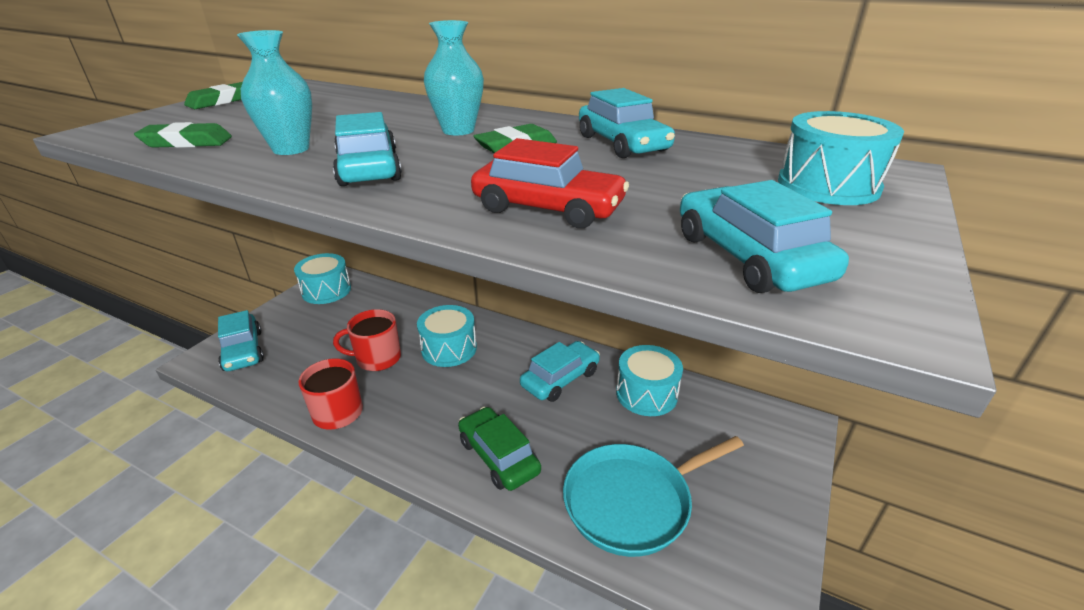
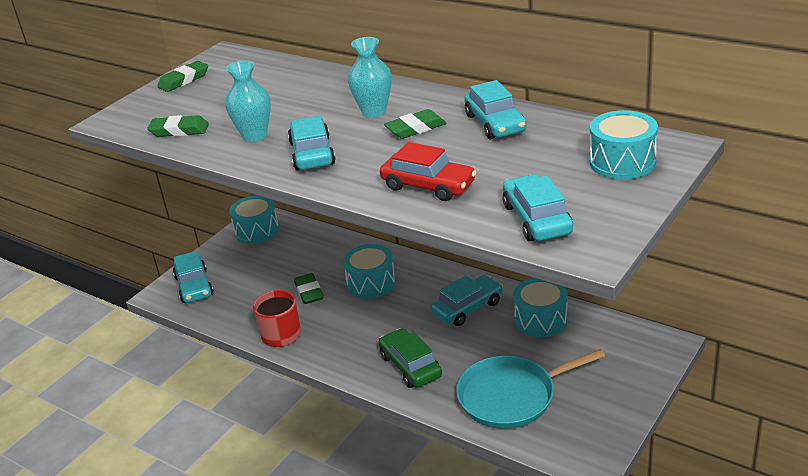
camera: 10 degrees right, 0 degrees up
(377, 358) = (309, 292): red mug -> green eraser

